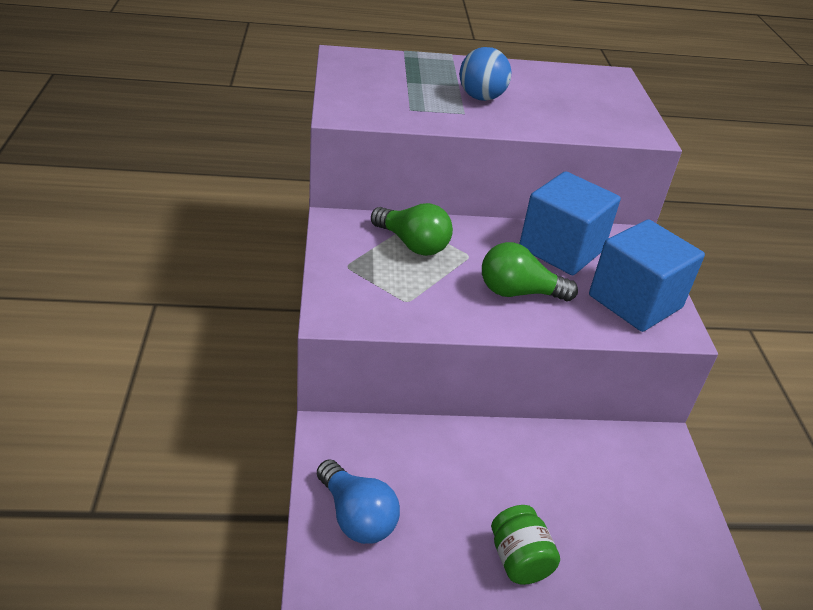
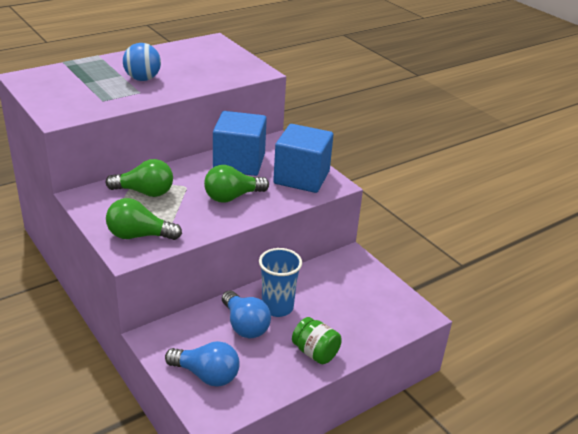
camera: 30 degrees left, 5 degrees down
(364, 297) = (139, 235): none -> green light bulb
(450, 472) = (244, 325): none -> blue light bulb
(510, 468) = (277, 307): none -> blue cup

